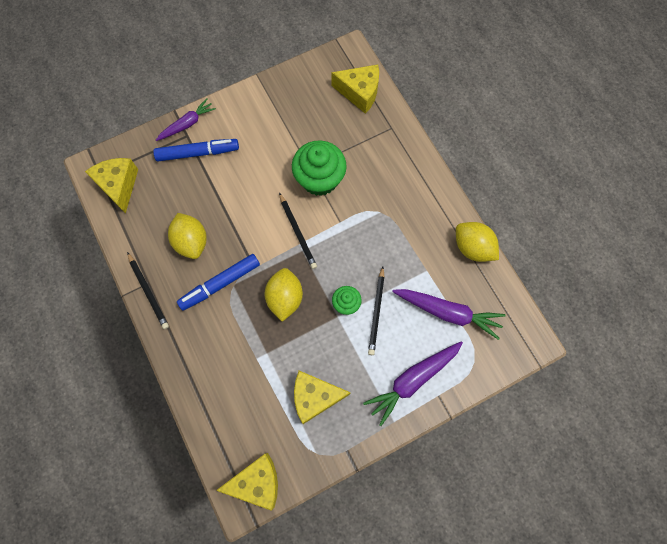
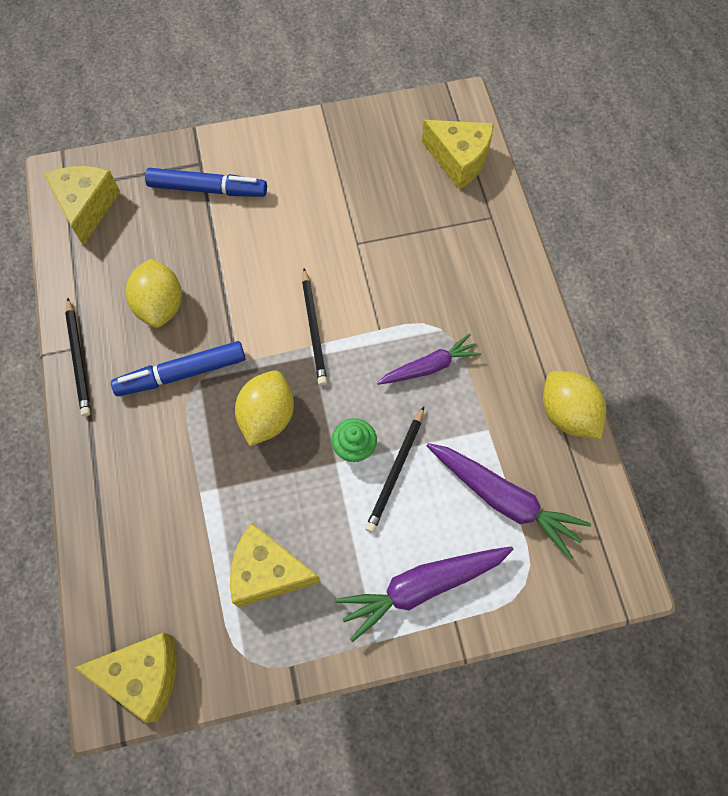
camera: 15 degrees right, 5 degrees down
(187, 124) = (206, 148): purple carrot -> purple carrot (429, 366)
(319, 179) = (367, 263): green cupcake -> none

